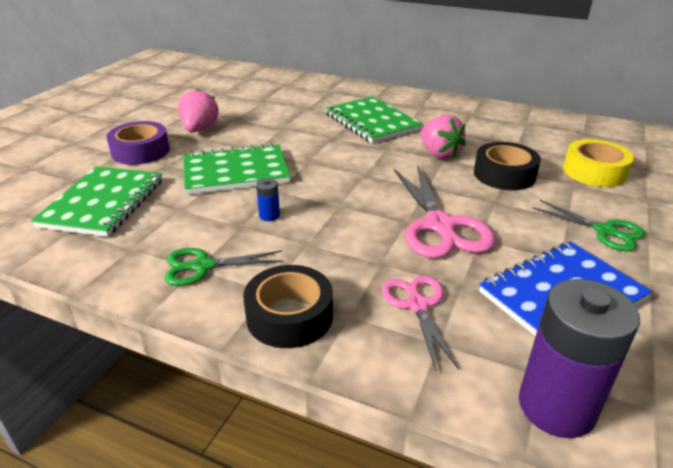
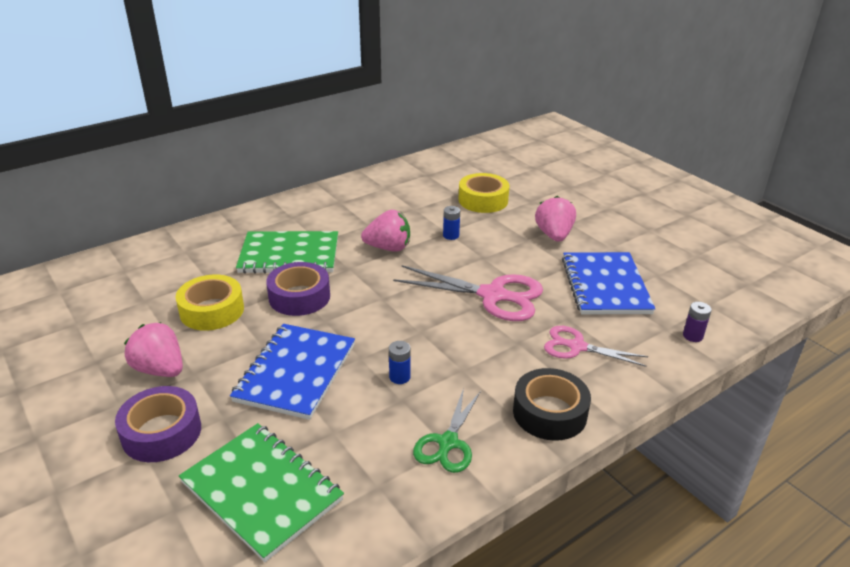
camera: 60 degrees left, 0 degrees up
(236, 172) = (296, 373): green notebook -> blue notebook
(275, 121) = (212, 310): none -> yellow tape
(325, 143) = (299, 297): none -> purple tape
(504, 174) = (451, 235): black tape -> blue battery
(556, 406) = (692, 336): purple battery -> purple battery, size x0.42
(605, 231) = (554, 235): green scissors -> pink strawberry

